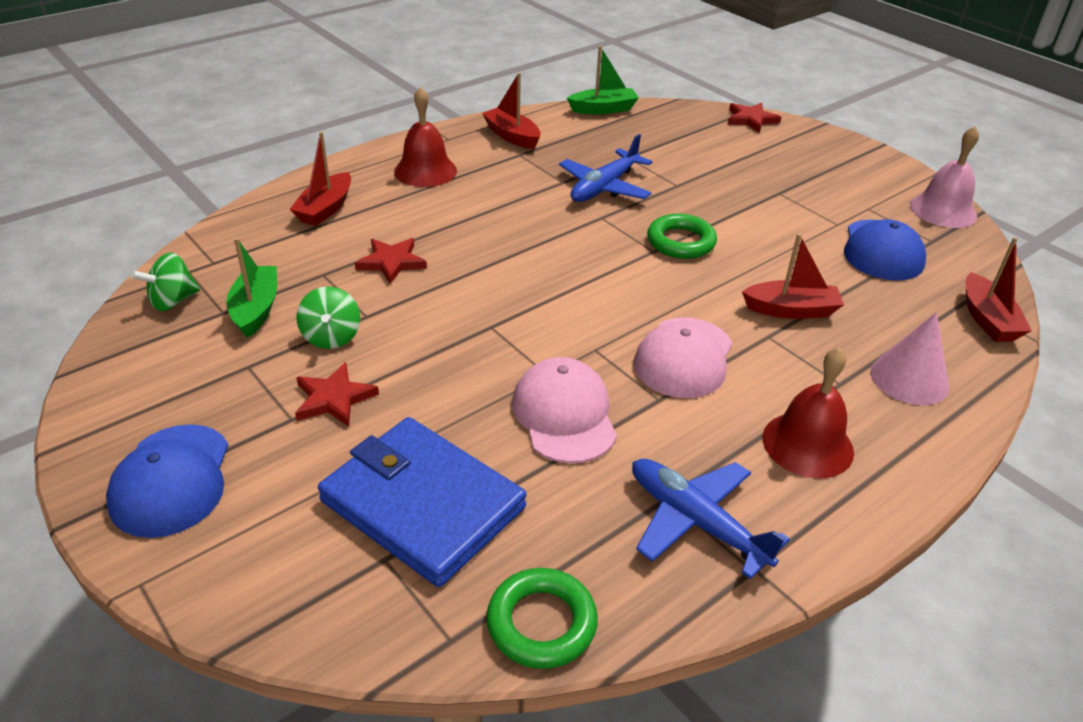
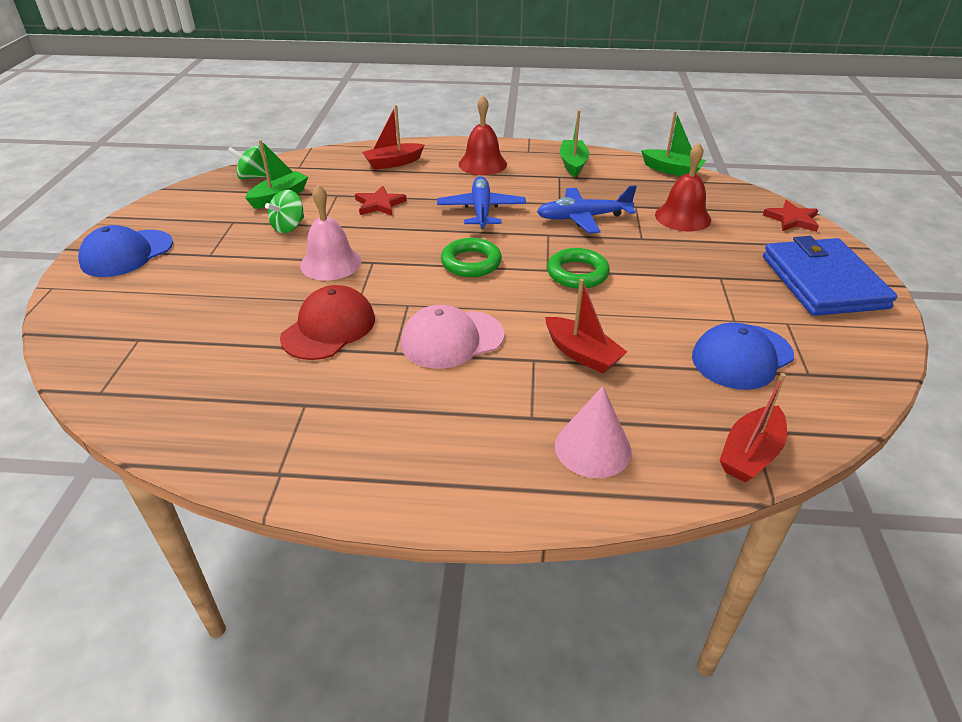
camera: 45 degrees right, 0 degrees up
(334, 398) = (241, 256): red star -> none
(422, 504) = (192, 326): blue wallet -> blue wallet (823, 281)
(512, 136) = (573, 164): red boat -> green boat
(541, 623) = (142, 415): green ring -> green ring (471, 262)
(564, 414) = (329, 328): pink cap -> red cap
(696, 522) = (294, 427): blue plane -> blue plane (481, 210)
(807, 444) = (438, 435): red bell -> red bell (683, 217)
(943, 210) = (868, 358): pink bell -> pink bell (330, 263)

